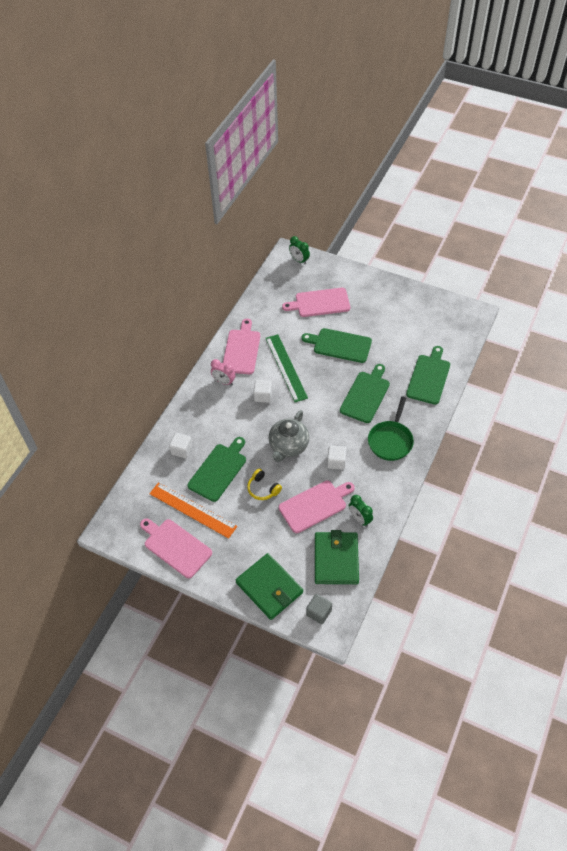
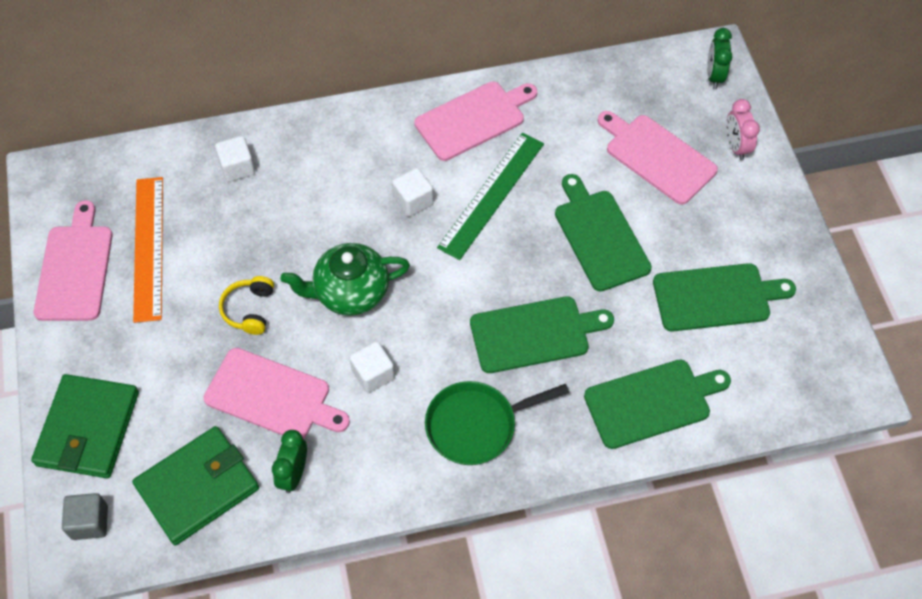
camera: 50 degrees right, 5 degrees up
(218, 470) = (238, 234): green cutting board -> green cutting board (716, 297)
(224, 382) = (396, 137): pink clock -> pink clock (736, 146)
(288, 446) = (350, 292): grey teapot -> green teapot

